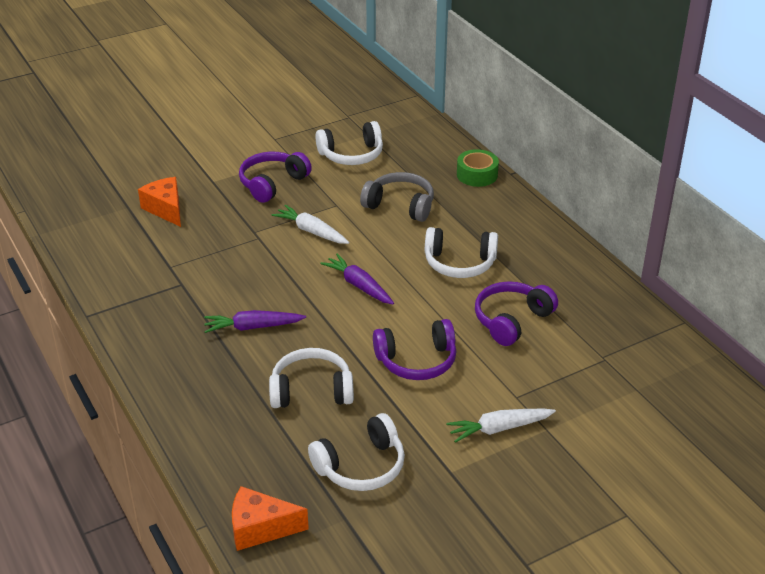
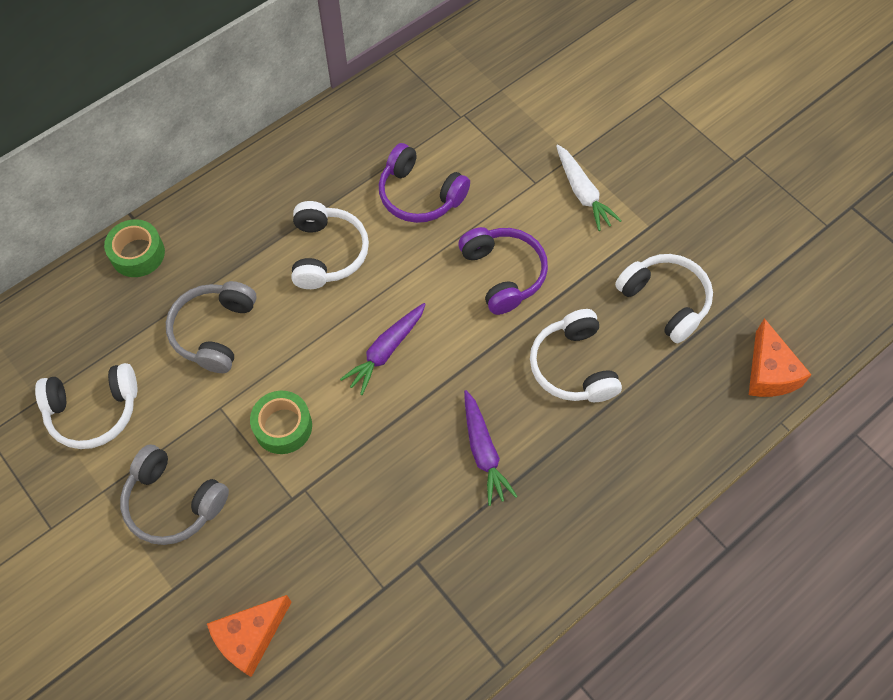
camera: 100 degrees left, 25 degrees up
(272, 183) = (173, 502): purple headphones -> grey headphones
(311, 231) = (283, 426): white carrot -> green tape
(351, 155) = (93, 411): white headphones -> white headphones turned 105 degrees clockwise

